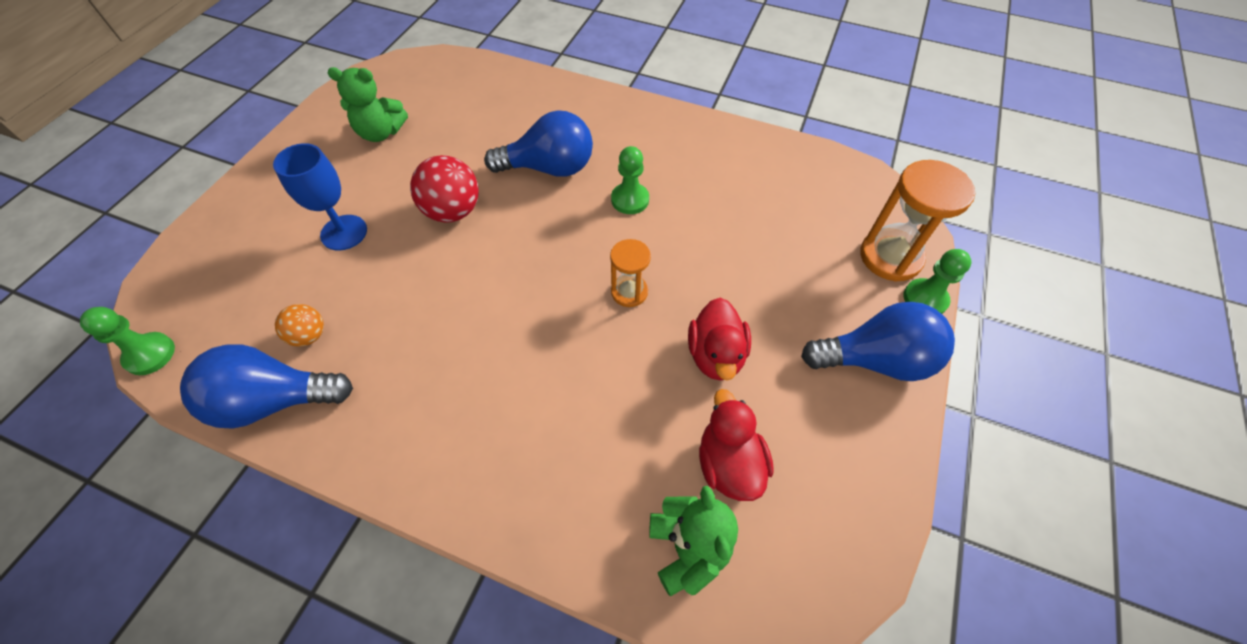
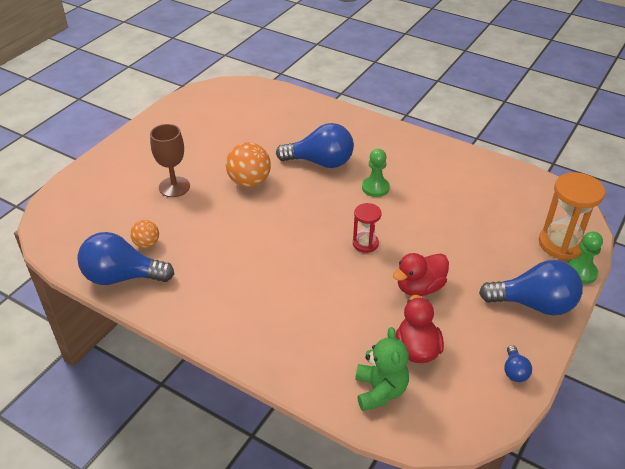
camera: 10 degrees right, 15 degrees down
(150, 354) = (46, 242): green pawn -> none
(344, 232) = (174, 187): blue goblet -> brown goblet
(381, 133) = (205, 129): green teddy bear -> none
(453, 211) = (249, 182): red ball -> orange ball
(629, 292) = (365, 243): orange hourglass -> red hourglass
(715, 355) = (419, 287): red duck -> red duck turned 45 degrees clockwise
(871, 479) = (514, 371): none -> blue light bulb

